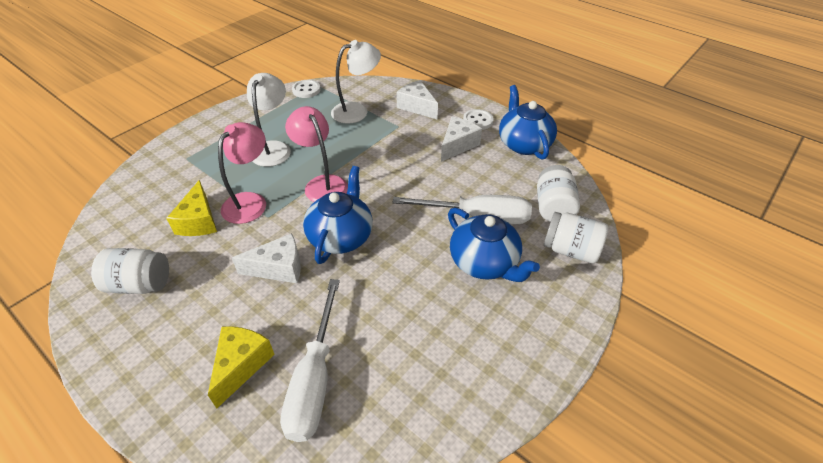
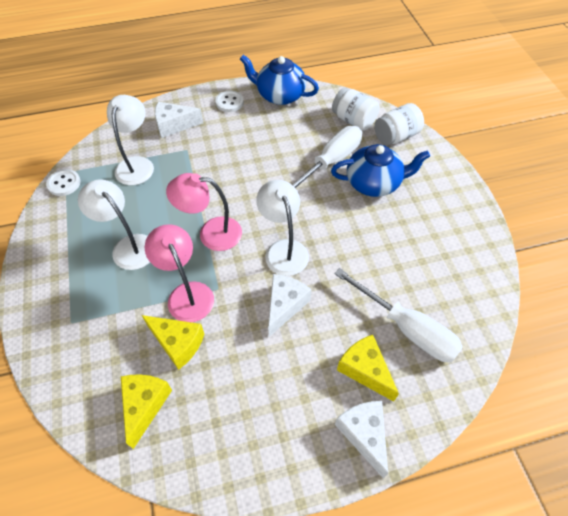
camera: 55 degrees left, 10 degrees up
(133, 232) = (145, 405): none -> yellow cheese
(140, 284) = (222, 419): white jar -> none
(341, 236) = (283, 249): blue teapot -> white lamp
(458, 145) = (246, 129): white cheese -> white cheese (364, 434)

